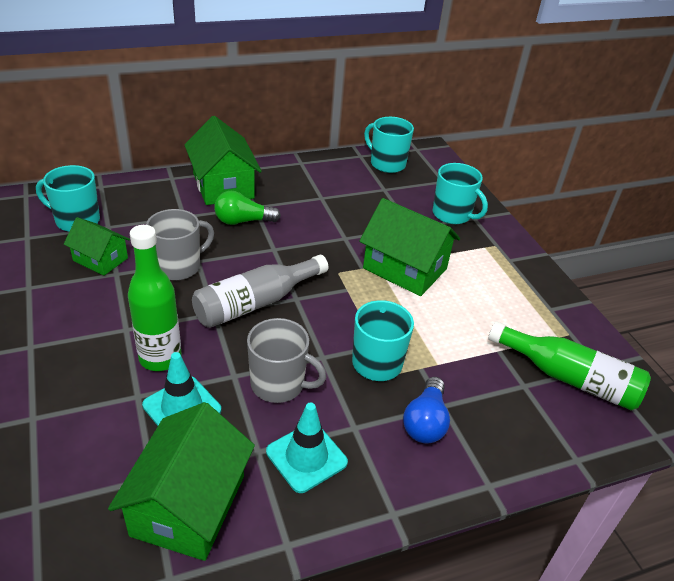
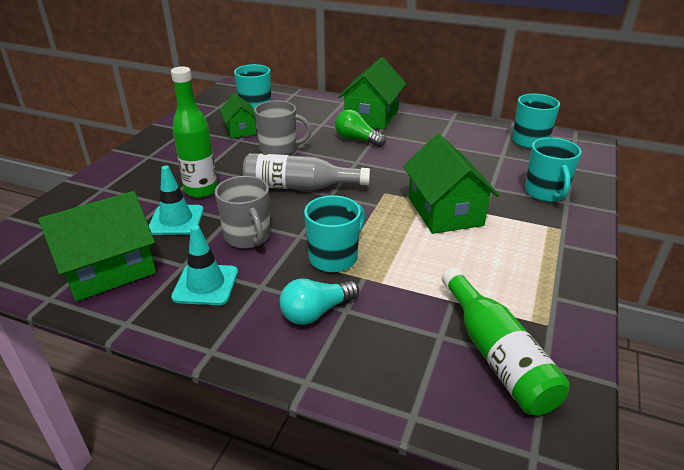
camera: 45 degrees right, 5 degrees down
(425, 422) = (316, 312): blue light bulb -> turquoise light bulb

